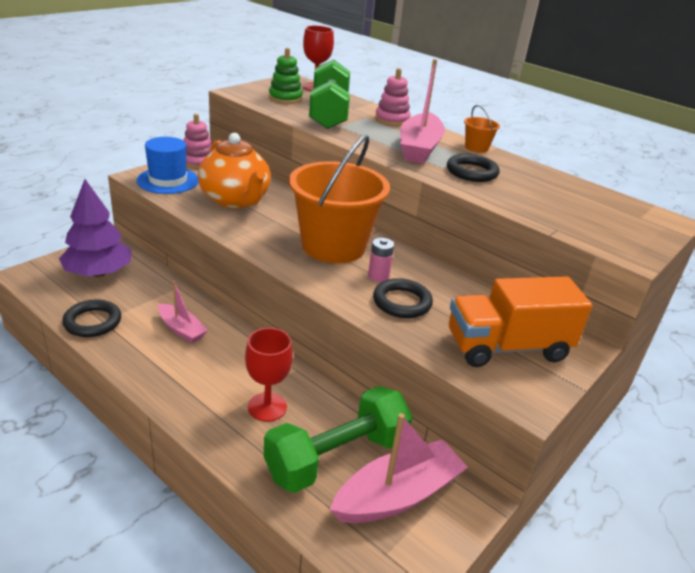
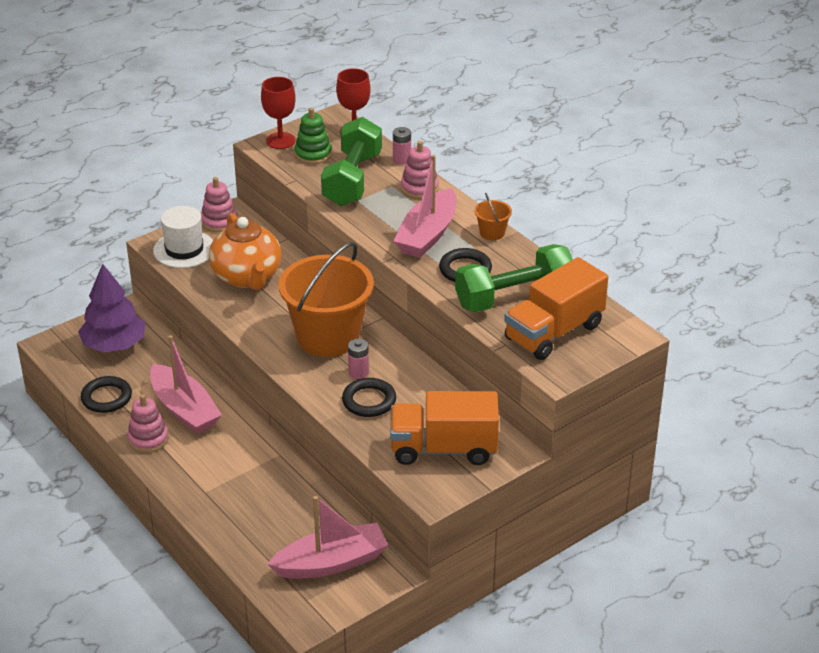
camera: 15 degrees right, 5 degrees up
(144, 362) = (148, 439): none -> pink stacking toy
(168, 180) = (184, 249): blue hat -> white hat
(181, 329) = (184, 409): pink boat -> pink boat, size x1.72
(267, 407) = (245, 486): red goblet -> red goblet (280, 141)
(336, 457) = (292, 530): green dumbbell -> green dumbbell (514, 297)
(365, 103) = (402, 159): none -> pink battery
(595, 219) = (554, 332): none -> orange truck

